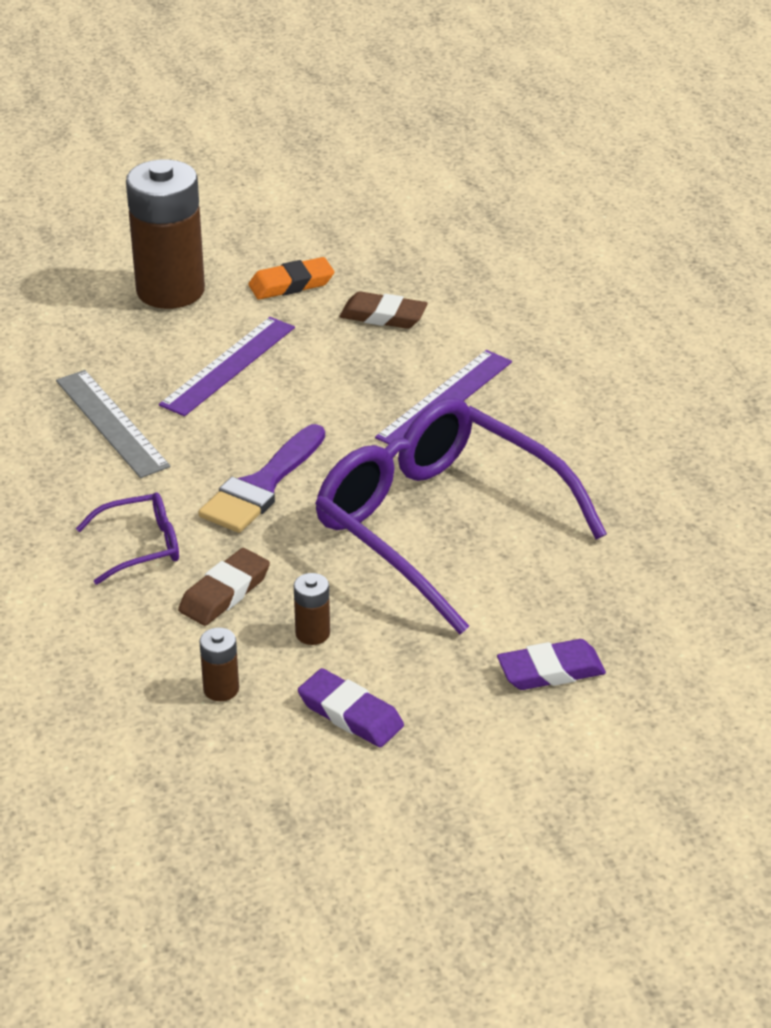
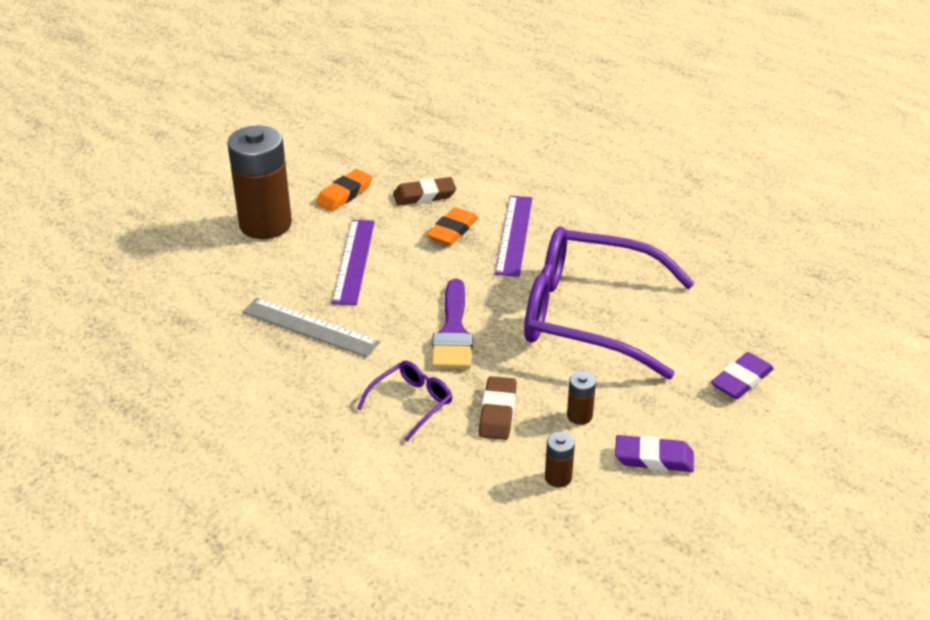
camera: 30 degrees left, 0 degrees up
(376, 369) = (452, 230): none -> orange eraser

